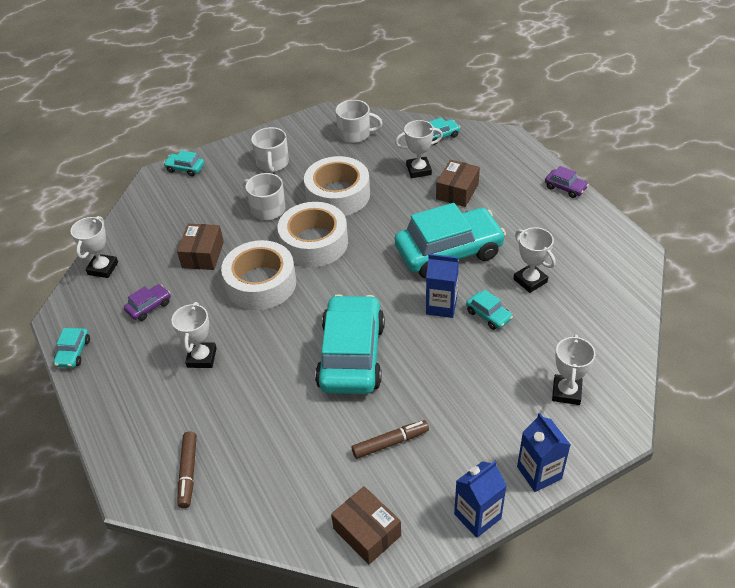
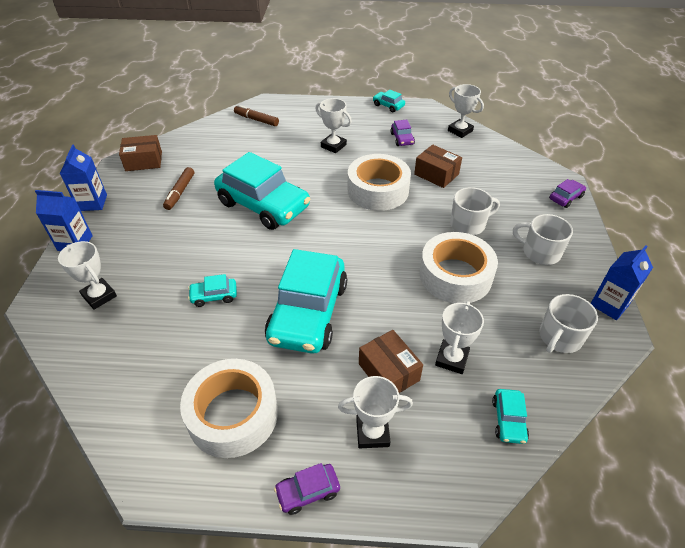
camera: 120 degrees right, 0 degrees up
(185, 168) = (565, 198): turquoise car -> purple car
(314, 243) = (399, 234): white tape -> white tape (233, 414)
(441, 306) = (254, 273): blue carton -> blue carton (609, 305)
(530, 280) = (216, 350): white trophy -> white trophy (372, 433)

